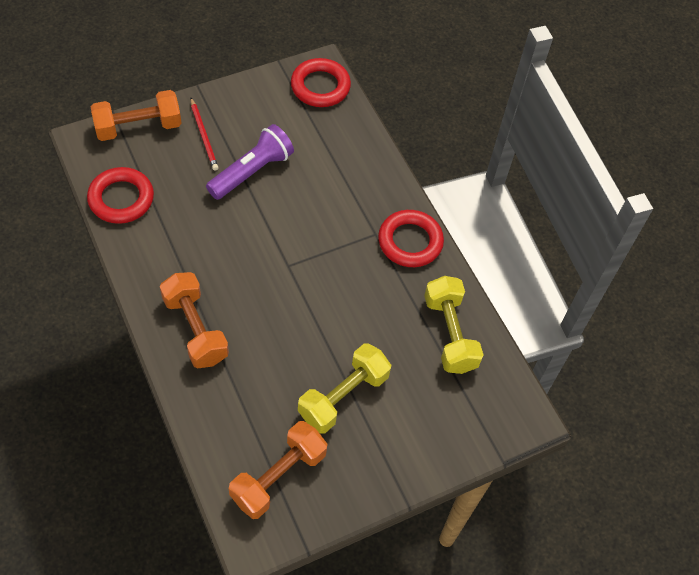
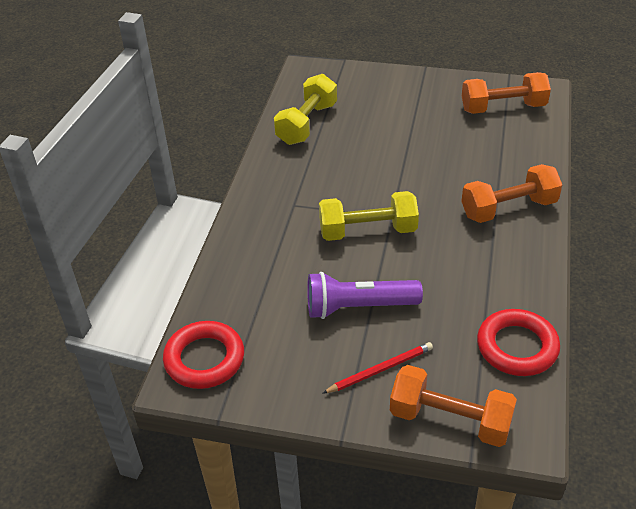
camera: 135 degrees left, 15 degrees down
(195, 329) = (508, 208): orange dumbbell -> orange dumbbell turned 60 degrees clockwise
(204, 136) = (380, 369): red pencil -> red pencil turned 45 degrees clockwise
(343, 396) = (420, 125): yellow dumbbell -> yellow dumbbell (367, 231)
(410, 242) = (271, 186): red ring -> none

